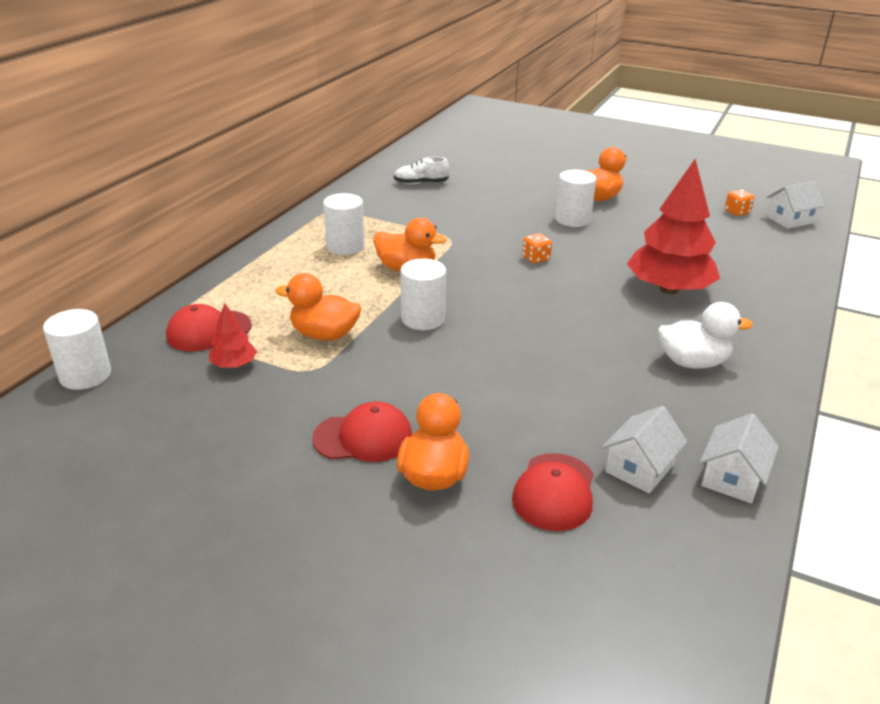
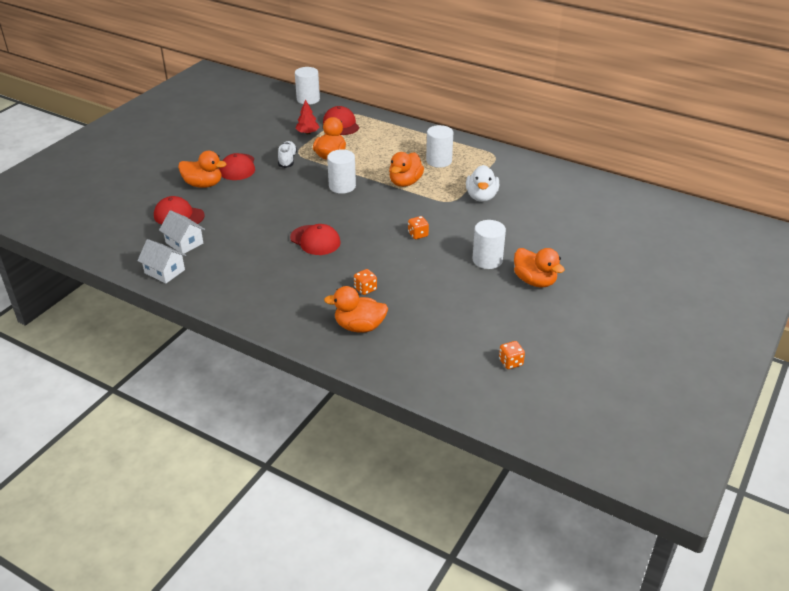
camera: 95 degrees right, 5 degrees up
(421, 183) = (552, 192): white shoe -> white shoe (287, 160)
(578, 332) = (315, 240): none -> red cap
(669, 289) = (365, 289): red tree -> orange dice
(692, 362) = (271, 280): white duck -> white duck (481, 197)
(742, 290) = (359, 327): none -> orange duck
(789, 219) = (495, 396): white house -> none

